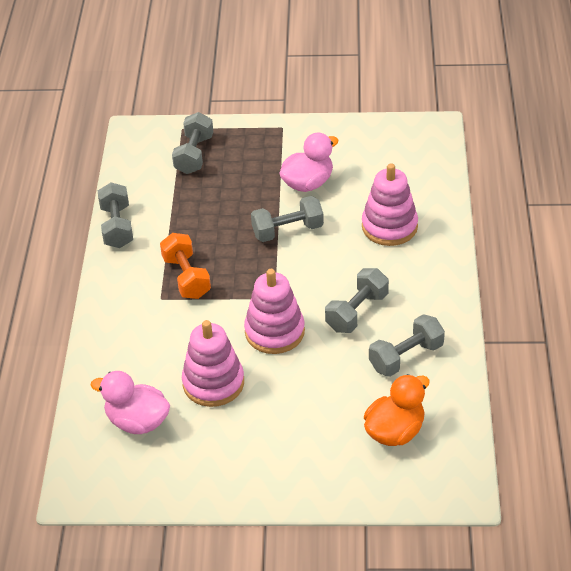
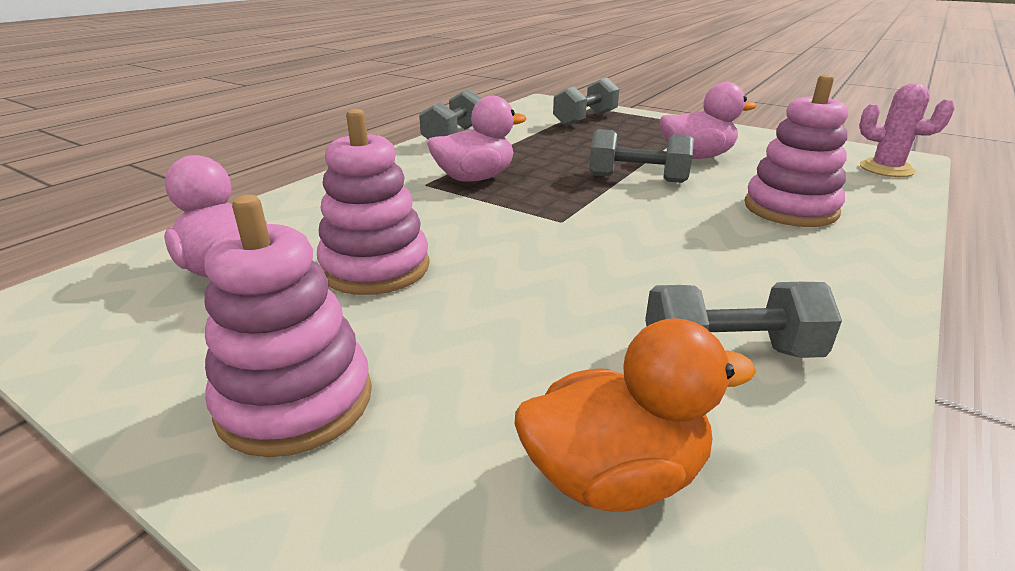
camera: 30 degrees right, 15 degrees down
(186, 277) = (475, 178): orange dumbbell -> pink duck
(274, 332) = (525, 249): pink stacking toy -> pink stacking toy (295, 401)
(357, 312) = (674, 269): grey dumbbell -> none
(428, 149) = (886, 169): none -> pink cactus

